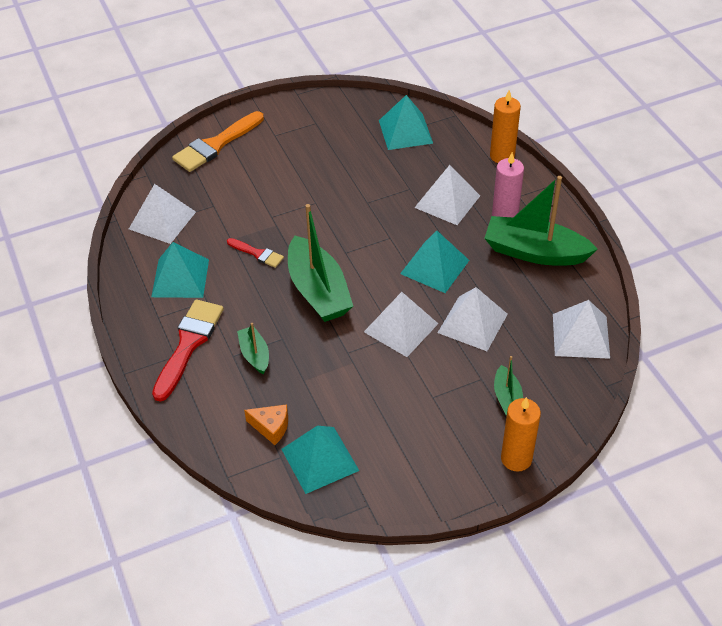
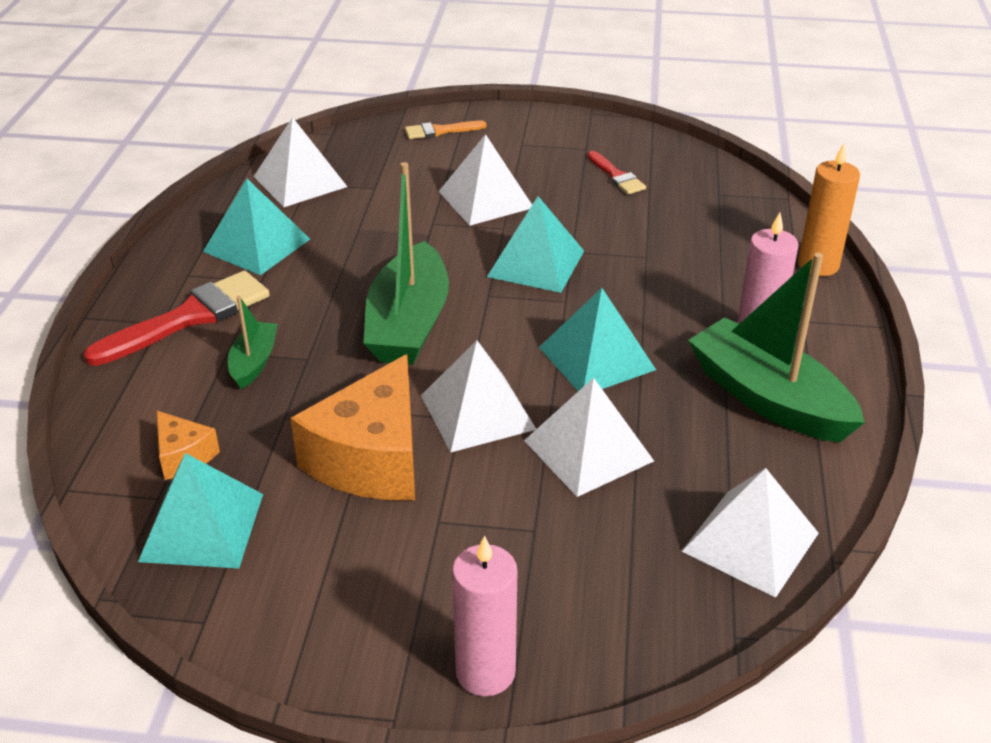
camera: 30 degrees right, 10 degrees down
(215, 145) = (440, 131): orange brush -> orange brush, size x0.54
(257, 254) = (374, 255): red brush -> red brush (616, 176)
(370, 380) = (371, 458): none -> orange cheese
(405, 131) = (699, 193): turquoise pyramid -> turquoise pyramid (536, 263)
(447, 201) = (687, 289): white pyramid -> white pyramid (485, 199)
(507, 398) = (550, 576): green boat -> none
(516, 458) = (485, 672): orange candle -> pink candle

